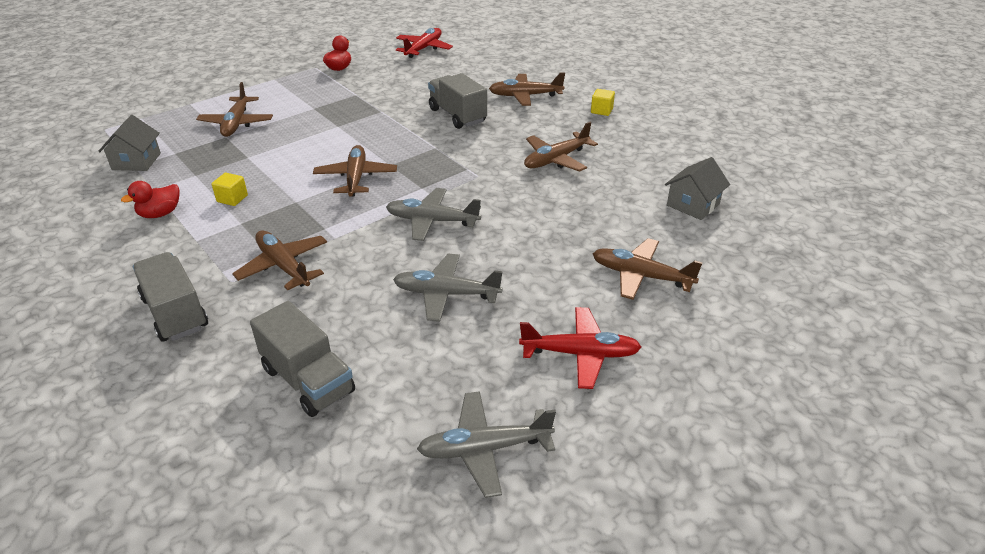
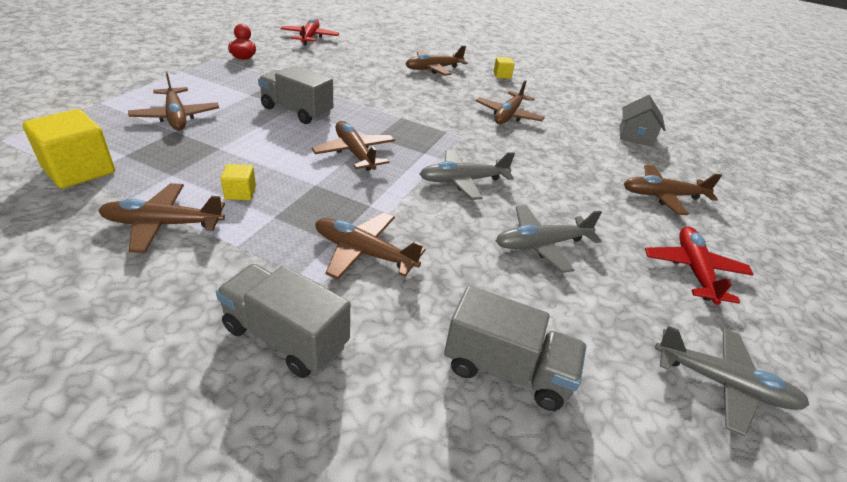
camera: 30 degrees left, 0 degrees up
(136, 161) = (79, 170): grey house -> yellow cube
(160, 214) = (163, 224): red duck -> brown plane
(457, 115) = (394, 89): grey truck -> grey truck (297, 111)
(484, 449) = (723, 384): grey plane -> grey plane turned 120 degrees counterclockwise
(580, 354) = (693, 270): red plane -> red plane turned 60 degrees counterclockwise

